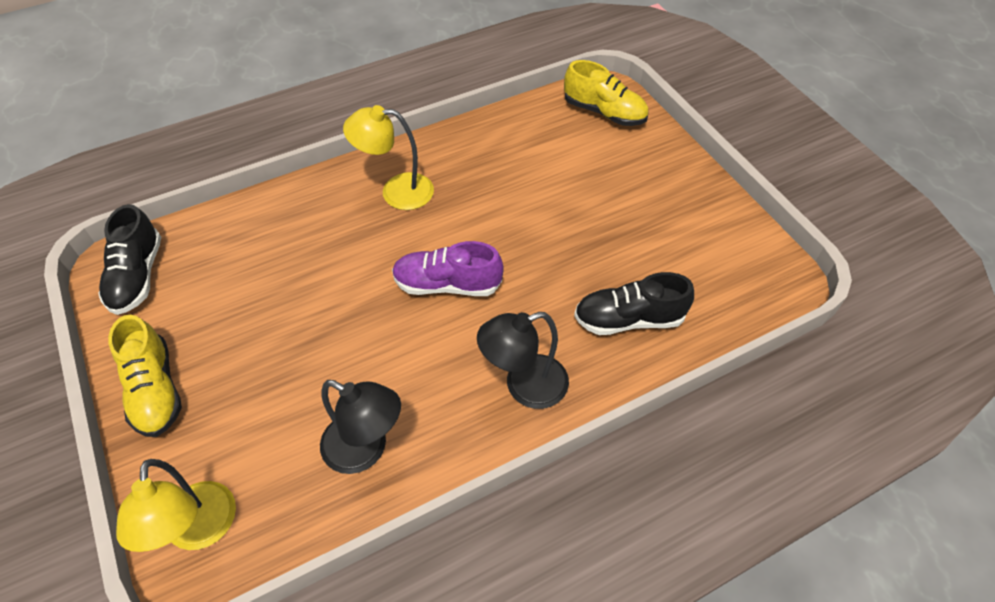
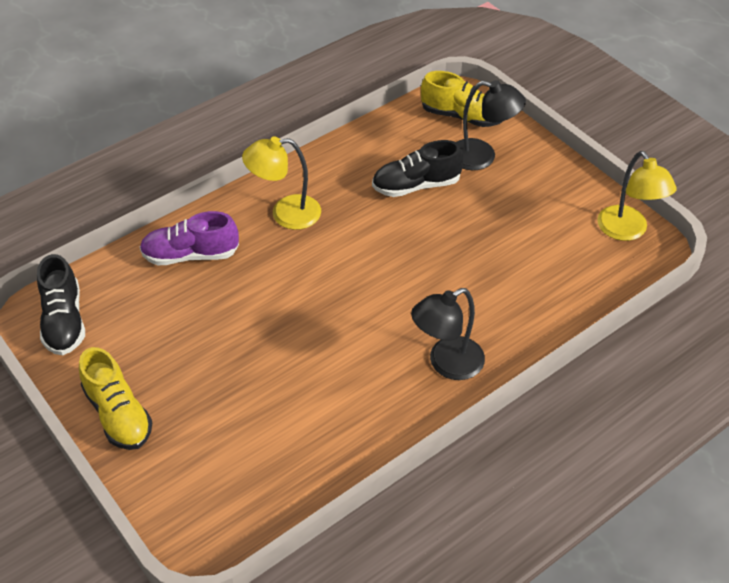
camera: 10 degrees left, 5 degrees down
(200, 531) = (200, 517): yellow lamp -> yellow lamp (627, 231)
(366, 450) = (323, 433): black lamp -> black lamp (482, 157)
(447, 284) = (356, 289): purple shoe -> purple shoe (190, 255)
(629, 319) = (524, 297): black shoe -> black shoe (416, 185)

